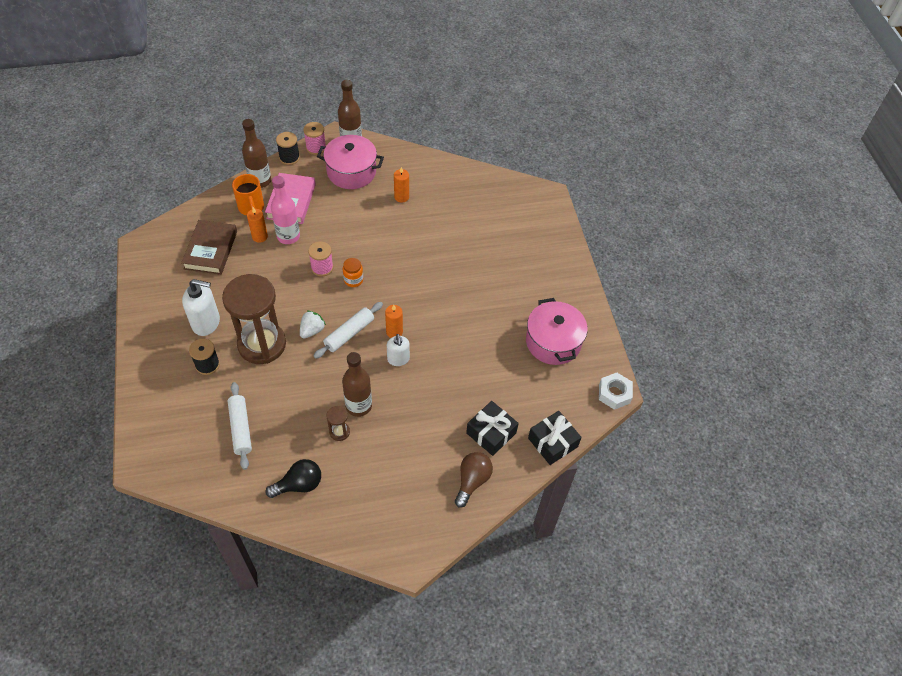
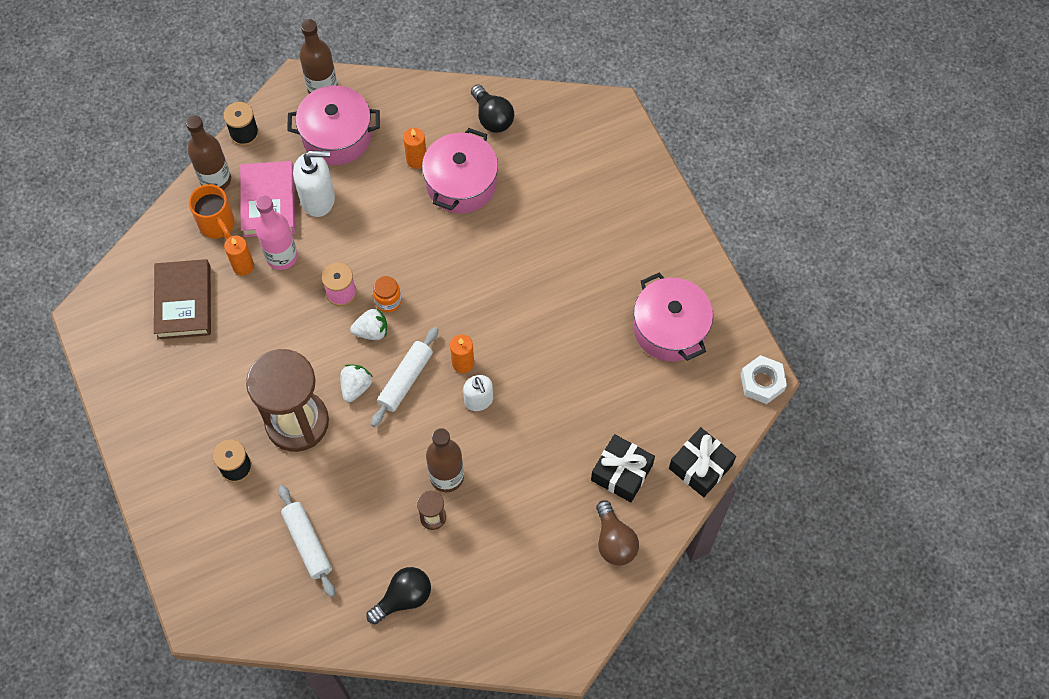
camera: 10 degrees left, 10 degrees up
(206, 323) = (214, 409): white soap dispenser -> white soap dispenser (318, 199)
(316, 148) = (276, 109): pink spool -> none
(335, 297) = (372, 331): none -> white strawberry
(428, 217) = (461, 183): none -> pink pot
(462, 182) = (492, 117): none -> black light bulb
(472, 481) = (614, 541): brown light bulb -> brown light bulb turned 150 degrees clockwise

